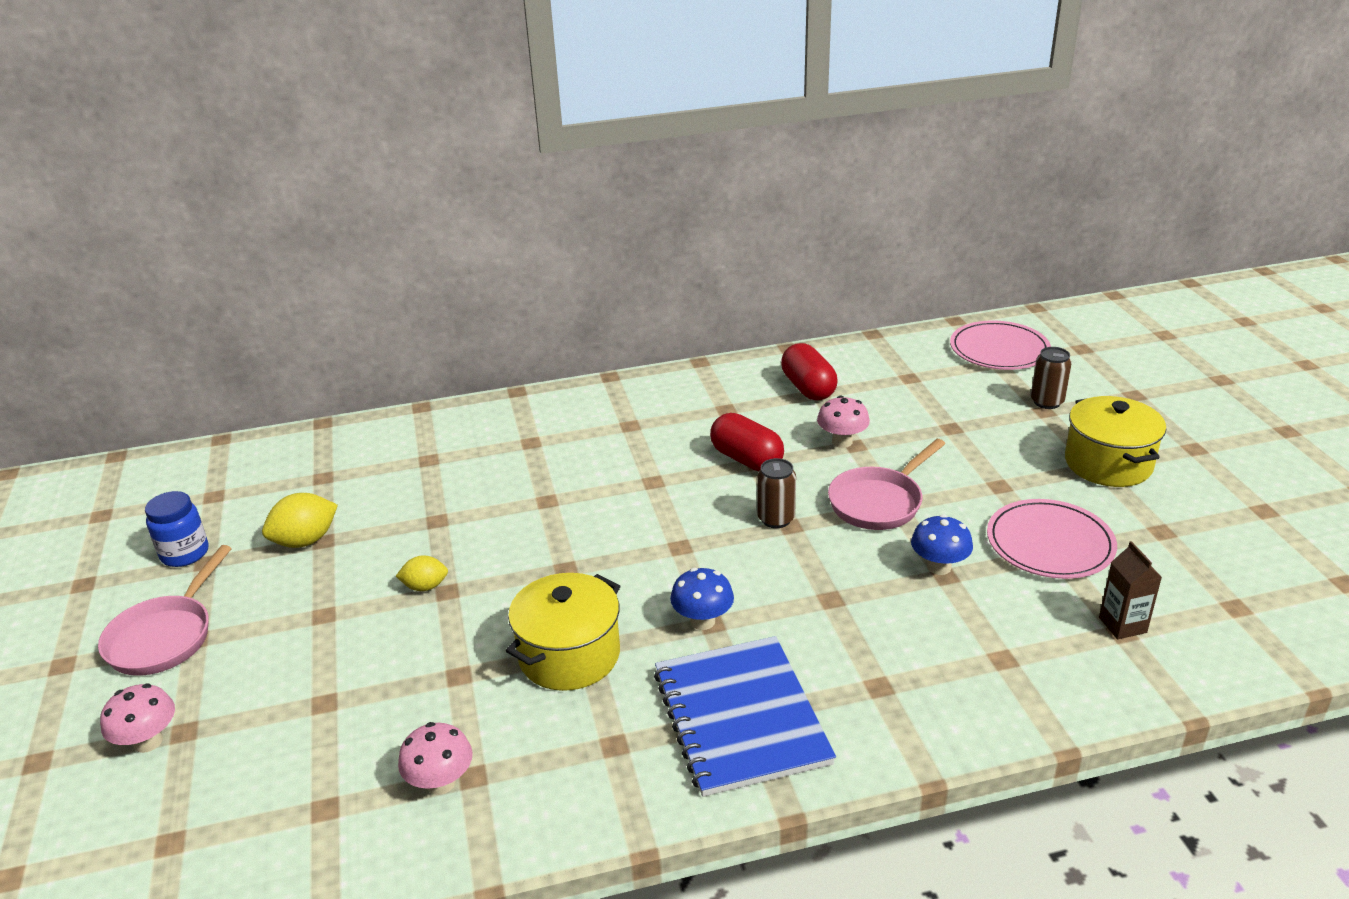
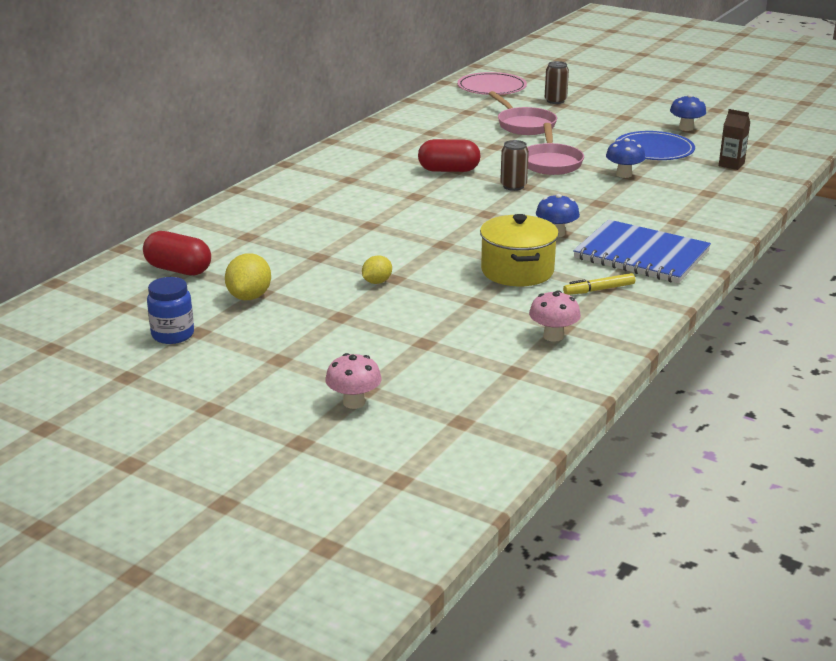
camera: 45 degrees left, 5 degrees down
(164, 637) = (255, 368): pink pan -> pink pan (524, 125)
(602, 743) = (599, 290): none -> yellow marker
(808, 388) = (421, 132): red capsule -> red capsule (178, 270)
(842, 441) = (485, 147): pink mushroom -> none
(1050, 543) = (654, 150): pink plate -> blue plate
(1108, 463) = (626, 114): yellow pot -> none
(1160, 525) = (686, 128): none -> blue mushroom

